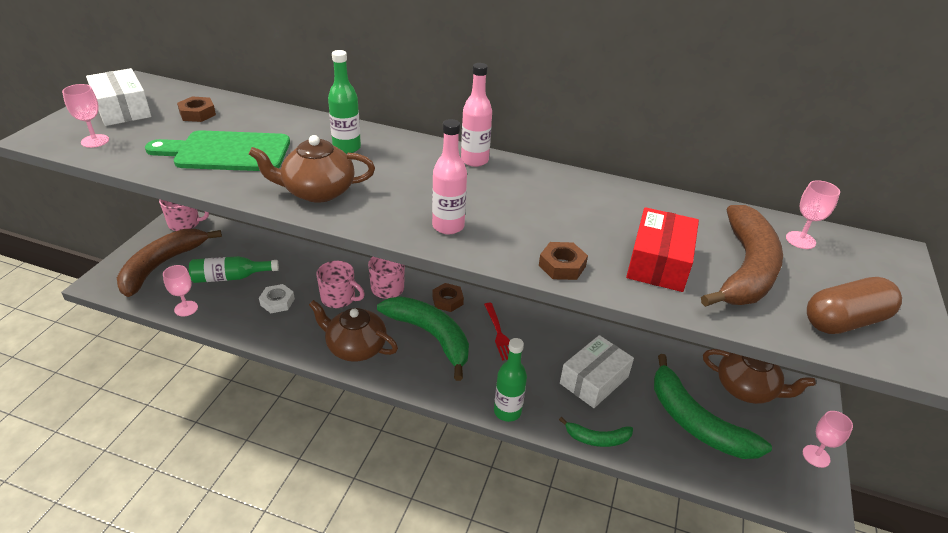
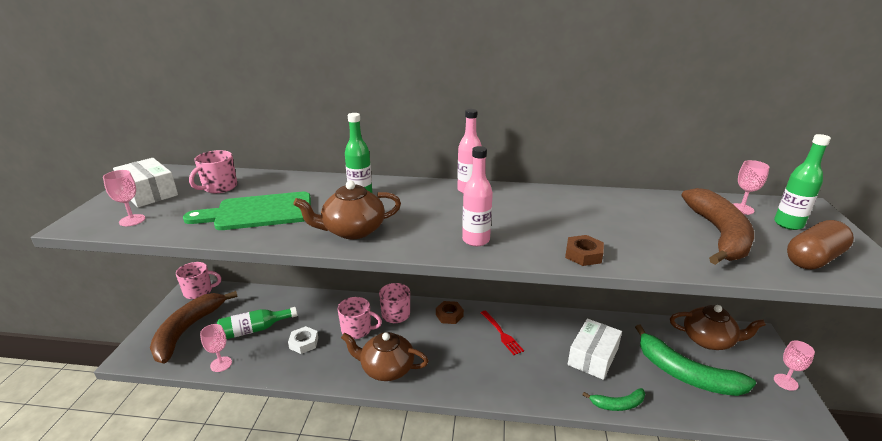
camera: 10 degrees left, 10 degrees down
(197, 114) = (219, 187): brown nut -> pink mug
(431, 336) = (447, 347): green banana -> none
(507, 411) = (536, 397): green bottle -> green bottle (788, 224)
(658, 262) = (654, 240): red box -> none

